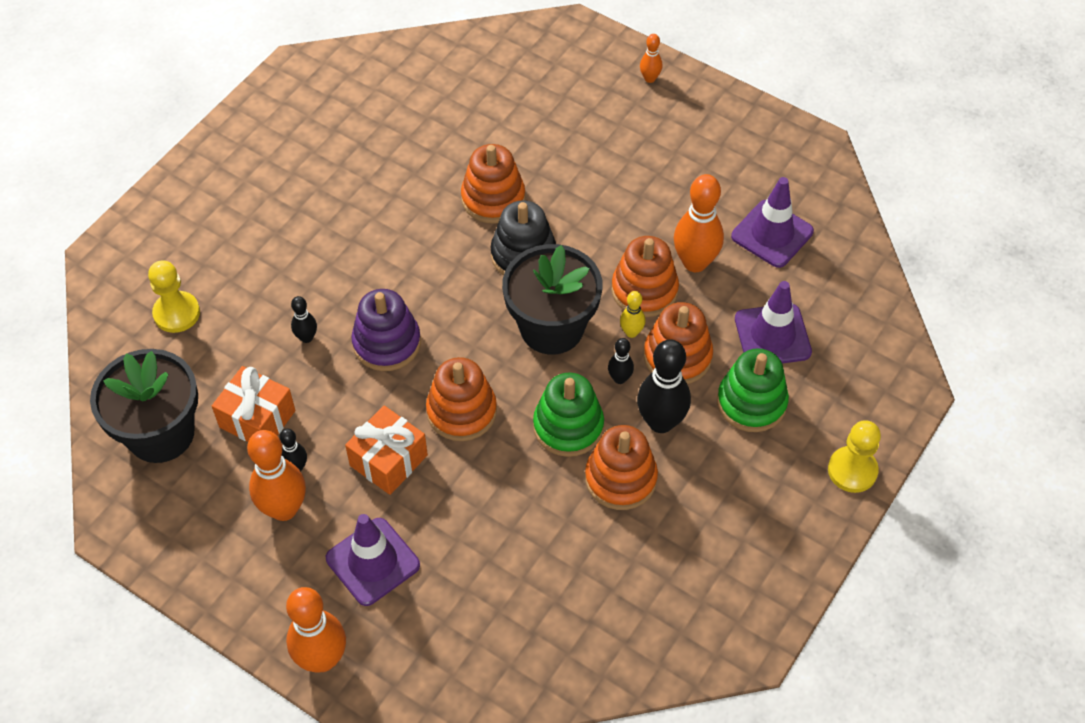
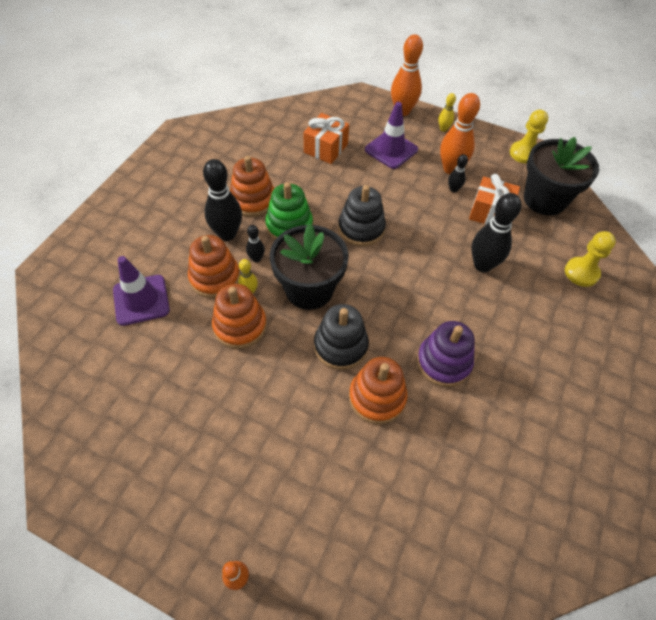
camera: 170 degrees right, 0 degrees up
(261, 603) = (443, 129): none -> yellow bowling pin
(306, 337) = (482, 265): black bowling pin -> black bowling pin, size x2.00
(387, 343) = (425, 267): purple stacking toy -> purple stacking toy (443, 362)
(388, 460) = (399, 197): orange gift -> orange gift (326, 148)
(461, 411) = (361, 228): orange stacking toy -> black stacking toy
(695, 262) = (198, 354): orange bowling pin -> none
(751, 402) = (163, 252): green stacking toy -> none
(772, 234) = (128, 390): purple traffic cone -> none
(852, 470) = (102, 217): yellow pawn -> yellow pawn (524, 153)

